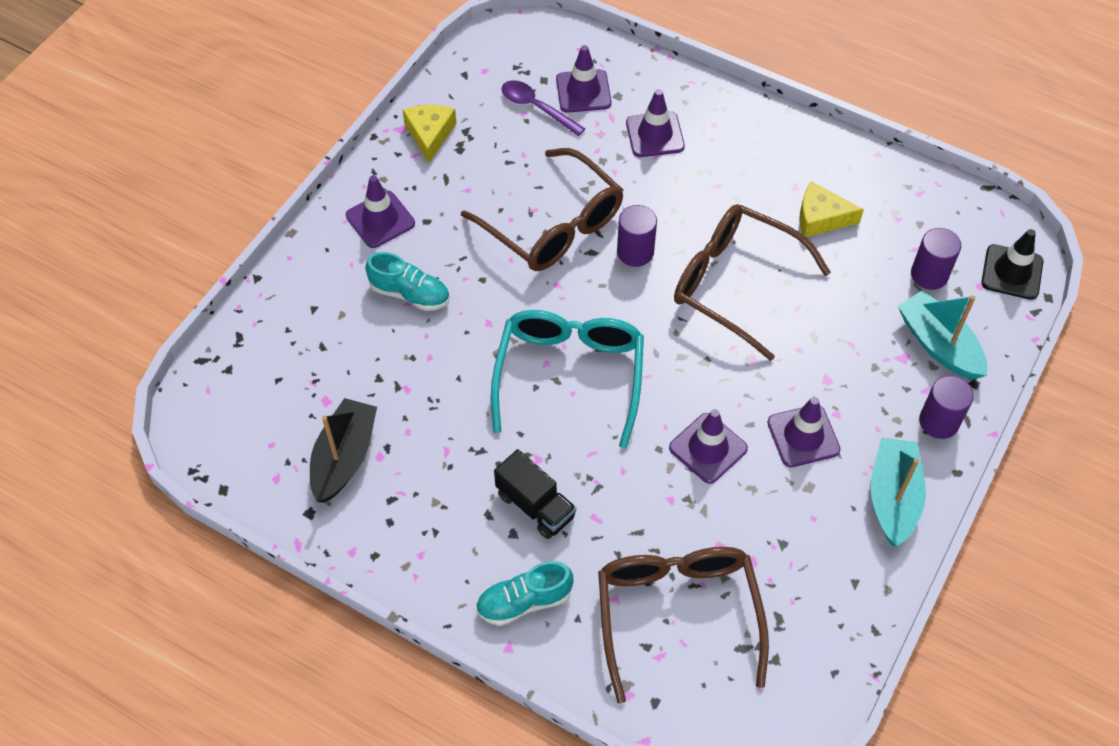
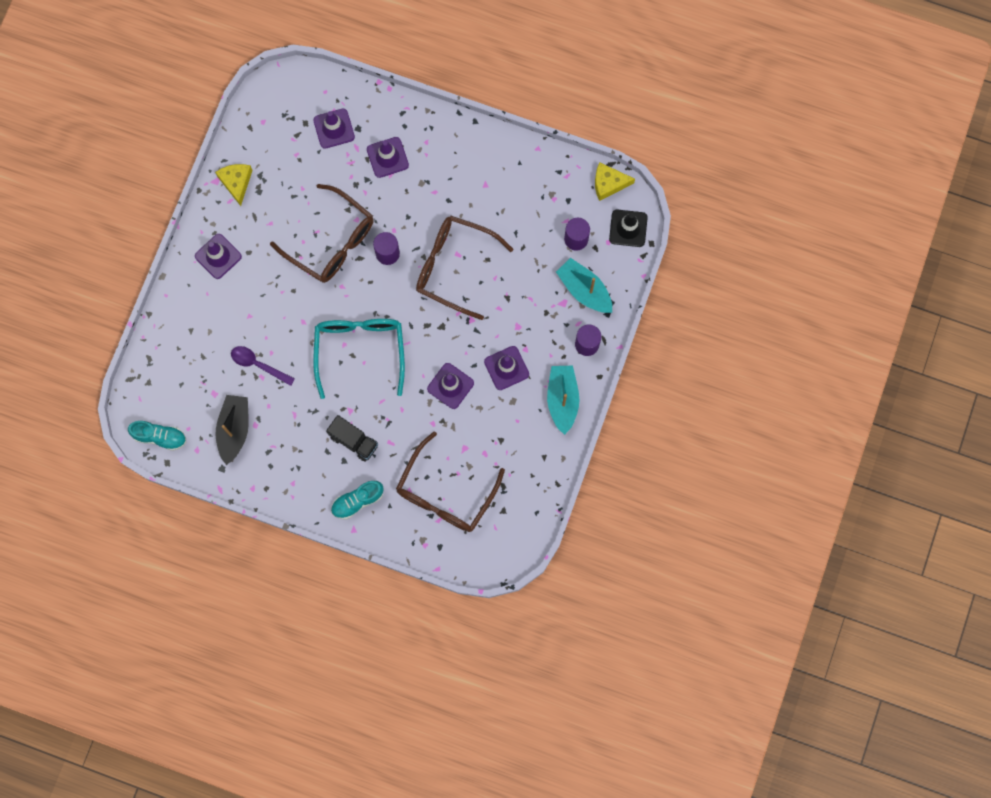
camera: 10 degrees left, 20 degrees up
(410, 294) = (249, 309): turquoise shoe -> turquoise shoe (160, 437)
(536, 108) = (304, 148): purple spoon -> purple spoon (258, 364)
(677, 613) = (445, 493): brown glasses -> brown glasses turned 135 degrees counterclockwise
(821, 218) = (504, 206): yellow cheese -> yellow cheese (608, 183)

